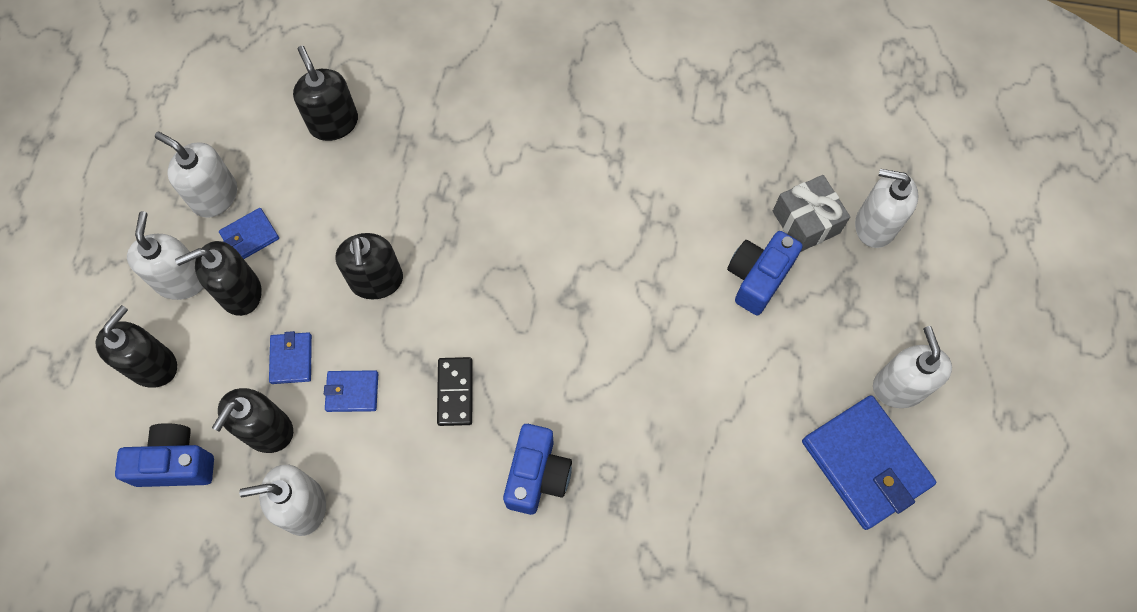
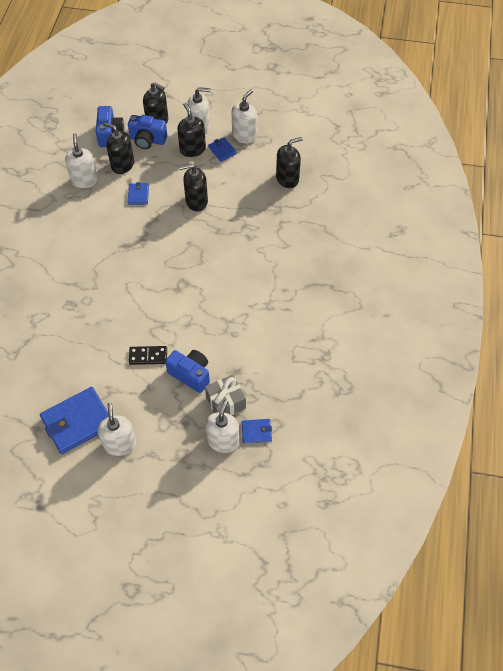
camera: 90 degrees right, 10 degrees down
(291, 359) = (157, 171): blue wallet -> blue wallet (256, 432)
(455, 392) = (134, 235): black domino -> black domino (148, 356)
(537, 475) = (88, 270): blue camera -> blue camera (147, 140)
(899, 386) = (120, 444): white soap dispenser -> white soap dispenser turned 90 degrees counterclockwise

